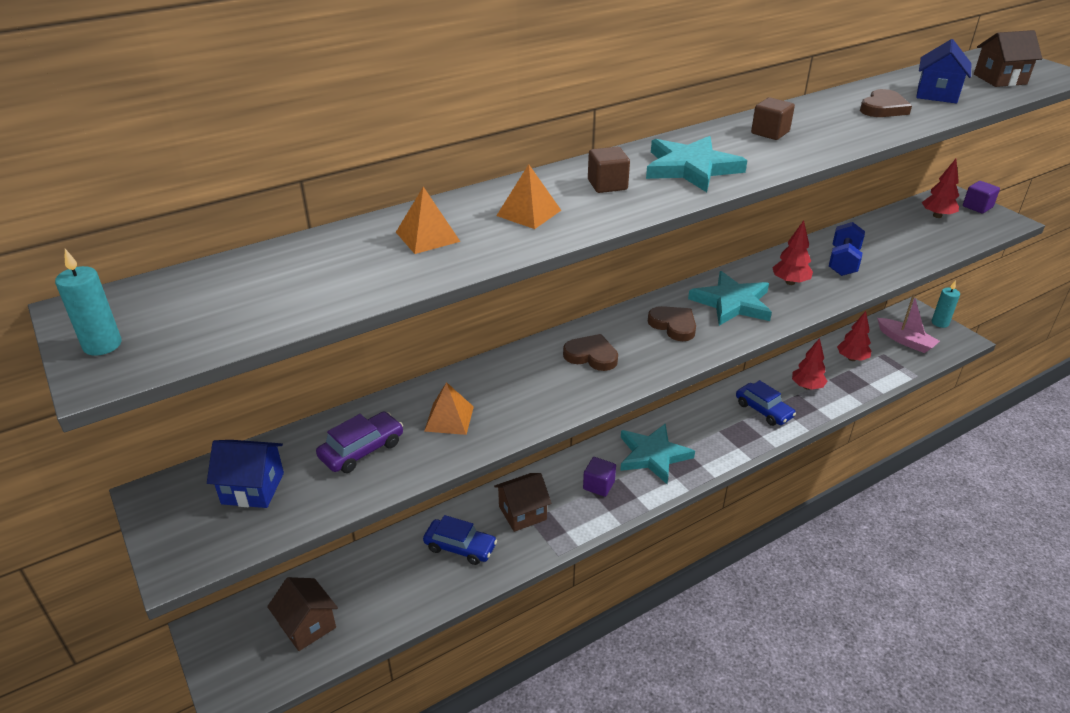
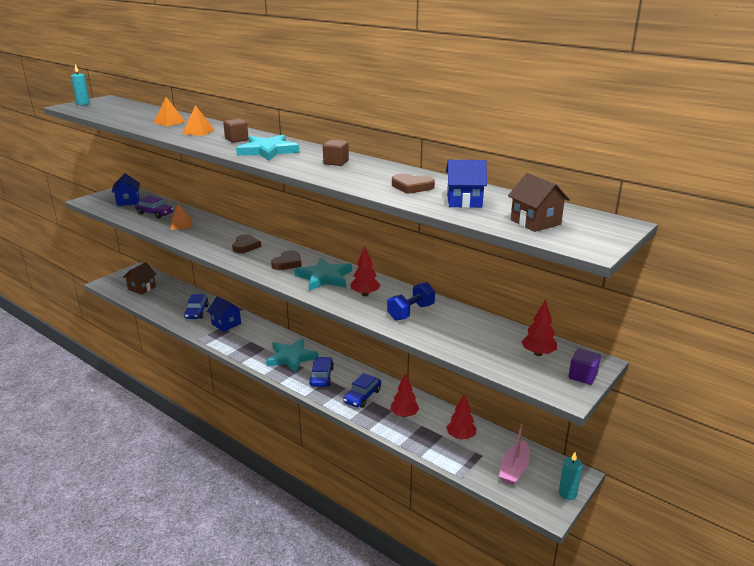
camera: 70 degrees right, 10 degrees down
(522, 513) = (226, 324): brown house -> blue house
(598, 485) = (256, 343): purple cube -> none
(711, 435) = (321, 377): none -> blue car
(843, 262) = (411, 312): blue dumbbell -> blue dumbbell turned 45 degrees counterclockwise

